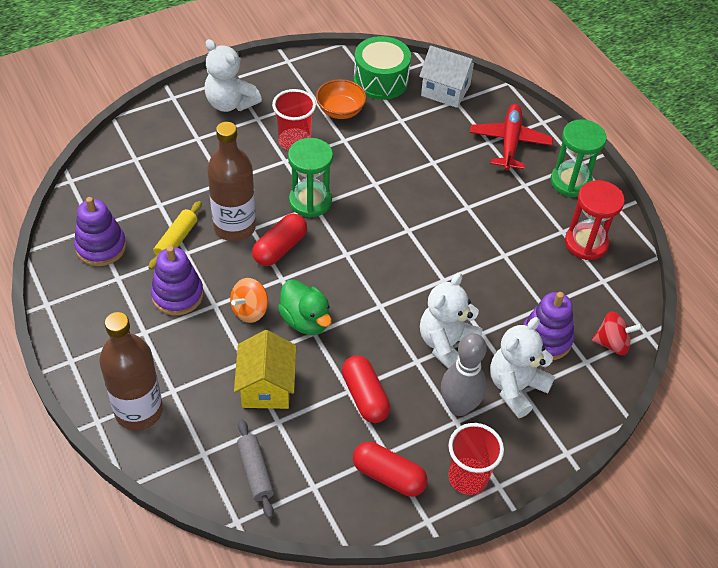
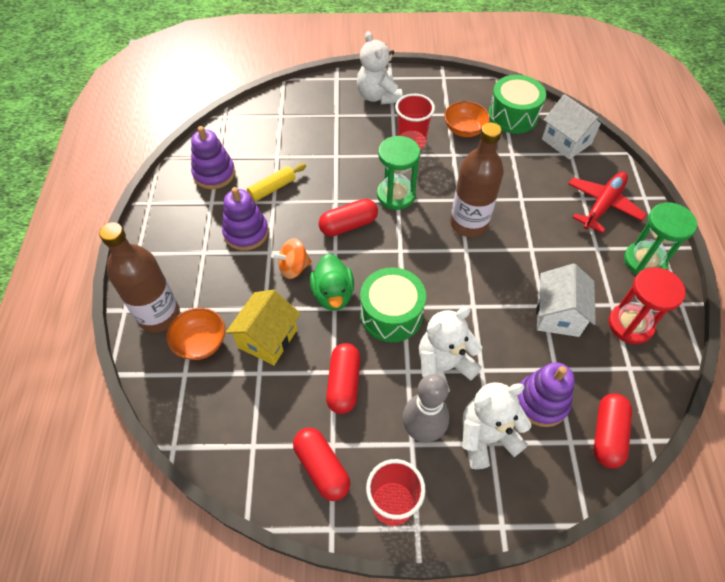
camera: 30 degrees right, 5 degrees up
(201, 418) = (201, 342): none -> orange bowl
(234, 227) = (323, 194): brown bottle -> brown bottle (469, 223)
(255, 472) = (214, 409): grey rolling pin -> none
(372, 317) = (391, 314): none -> green drum
(521, 258) = (558, 314): none -> white house
(612, 343) = (607, 435): red spinning top -> red capsule

